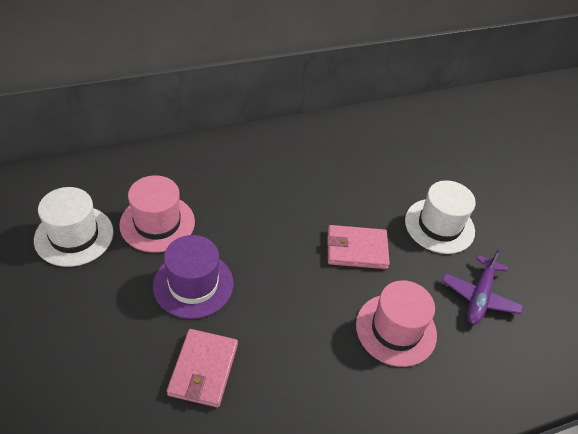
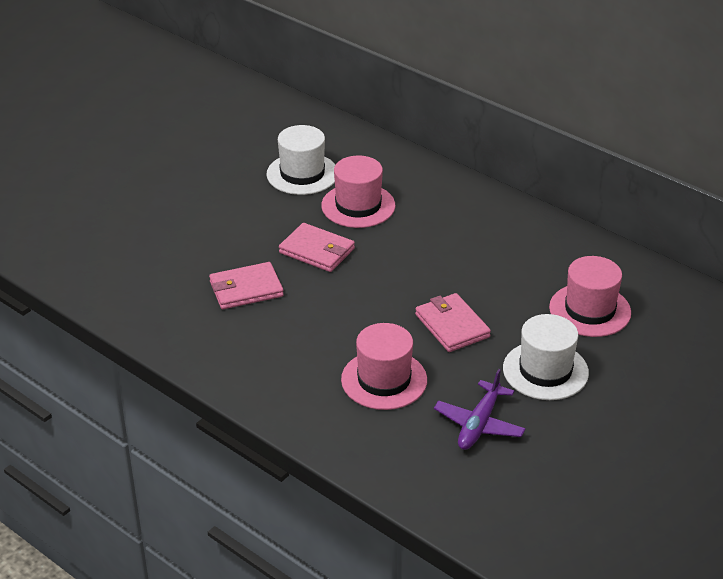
camera: 65 degrees right, 10 degrees down
(193, 284) = (317, 251): purple hat -> pink wallet
(389, 167) = (590, 310): none -> pink hat
(479, 296) = (479, 424): purple plane -> purple plane turned 60 degrees counterclockwise

